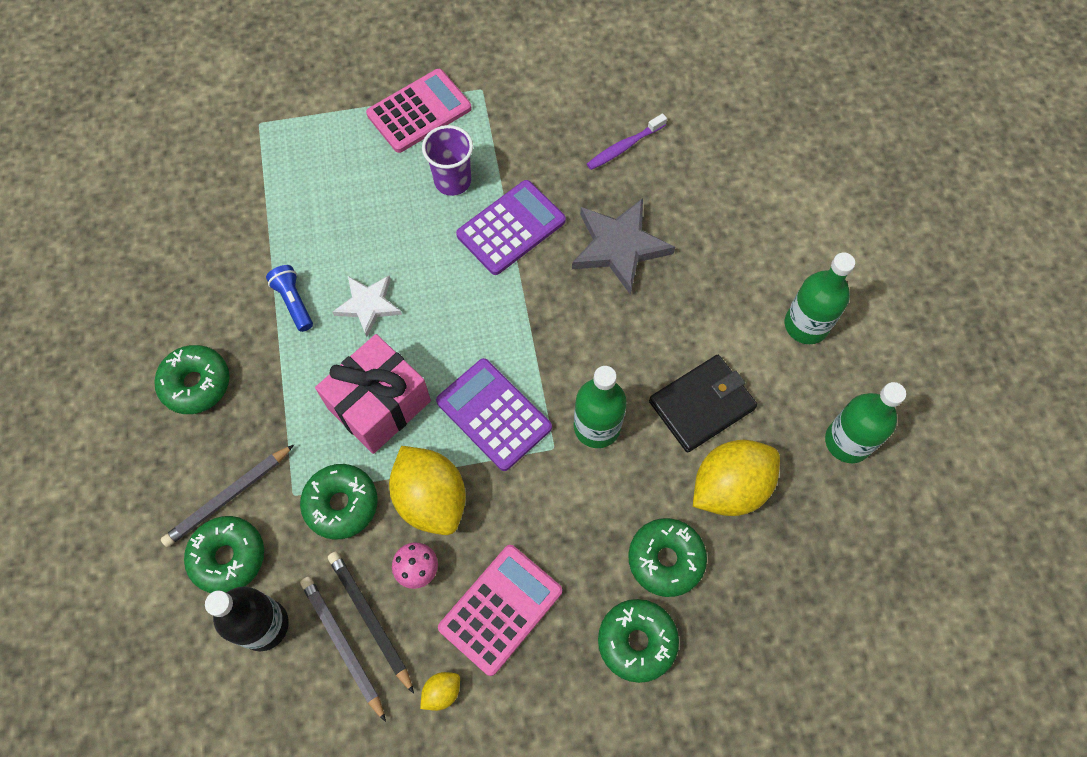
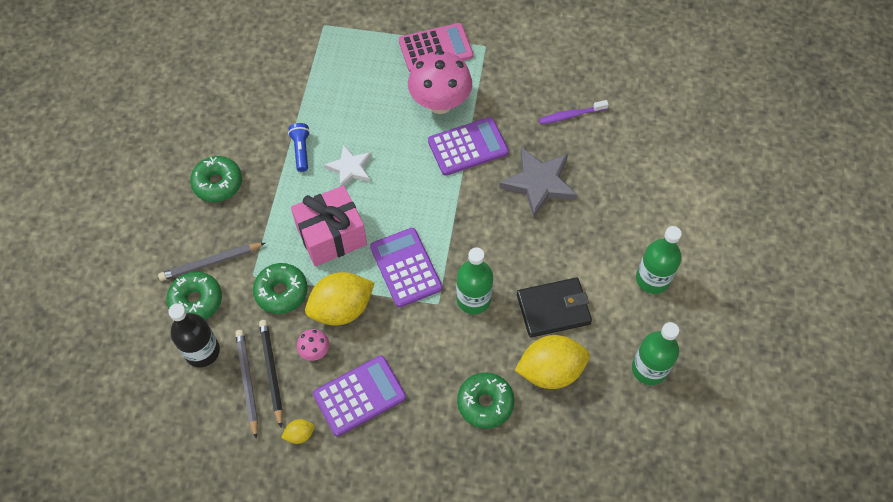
camera: 20 degrees right, 5 degrees down
(431, 499) = (342, 309): yellow lemon -> yellow lemon turned 75 degrees clockwise
(452, 181) = (440, 103): purple cup -> pink mushroom
(500, 609) = (359, 395): pink calculator -> purple calculator
(637, 641) = (443, 449): green donut -> none

